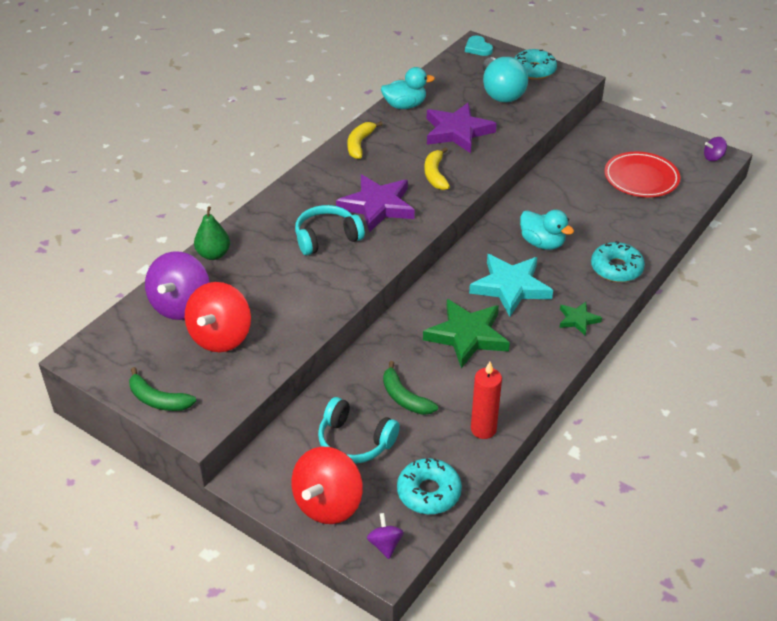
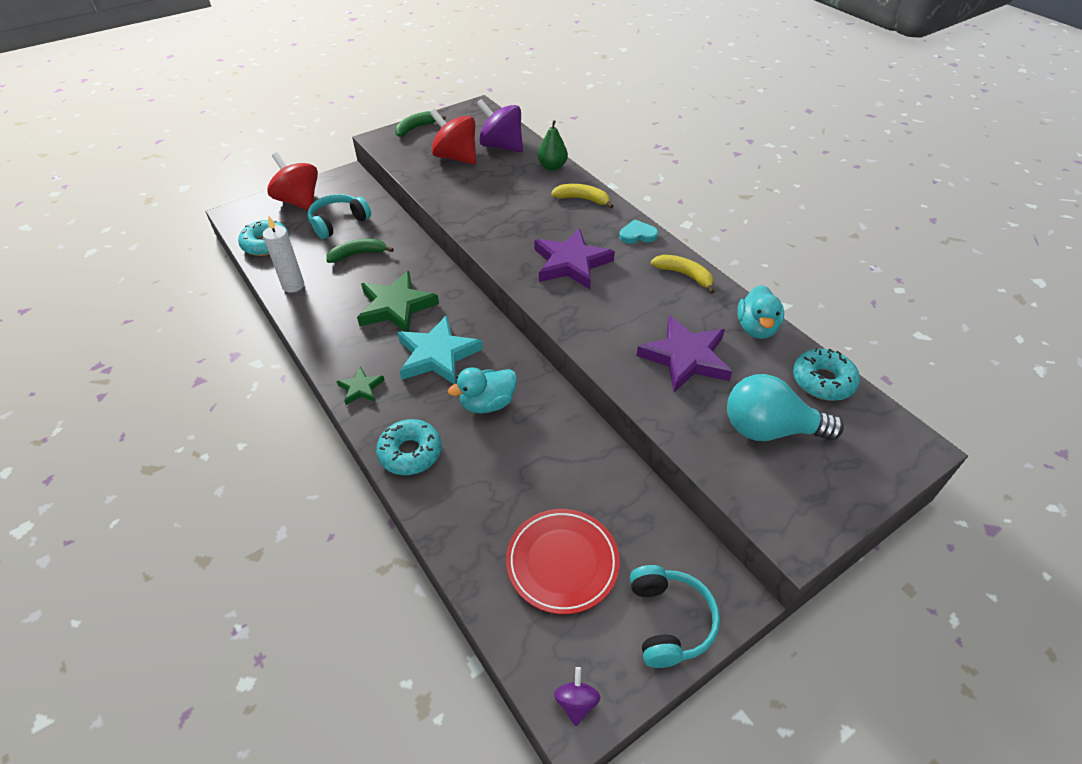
camera: 110 degrees right, 5 degrees up
(327, 238) = (540, 224): turquoise headphones -> turquoise headphones (669, 621)
(385, 544) = (247, 216): purple spinning top -> none
(435, 175) = (606, 316): yellow banana -> yellow banana (582, 199)
(478, 48) = (905, 445): turquoise heart -> turquoise heart (637, 235)
(483, 429) = (293, 285): red candle -> white candle
(534, 70) = (830, 492): turquoise donut -> turquoise donut (822, 381)

